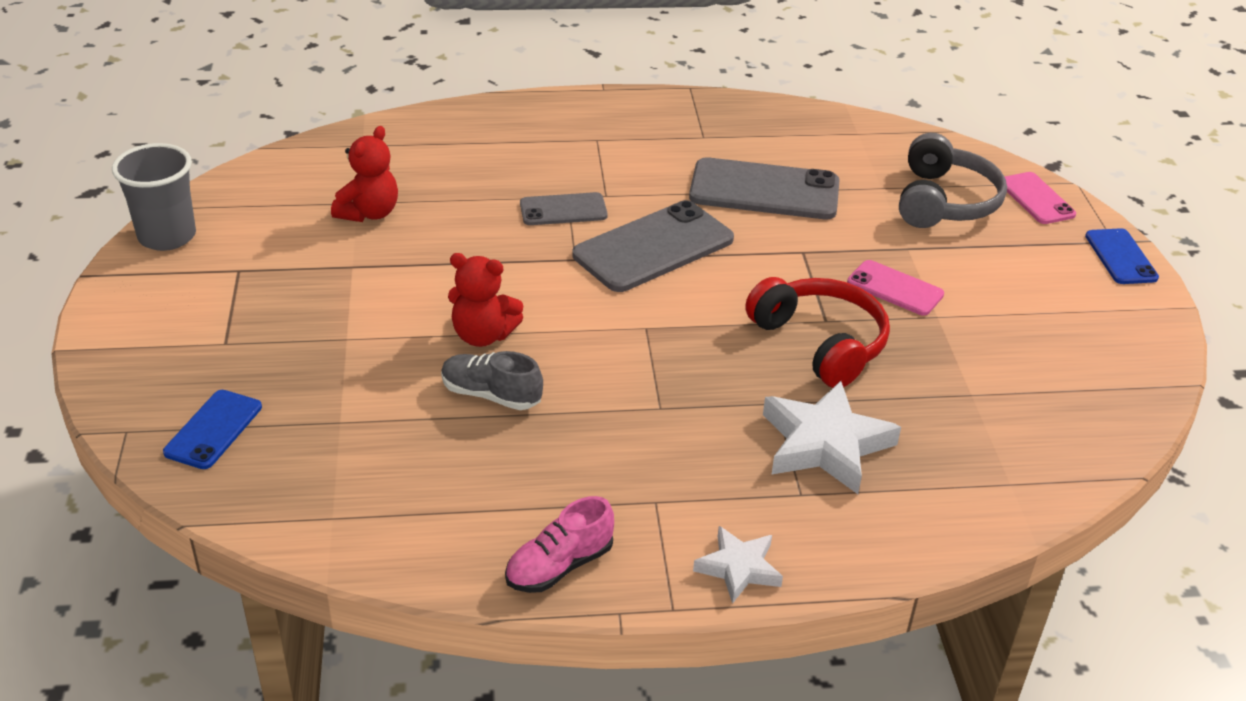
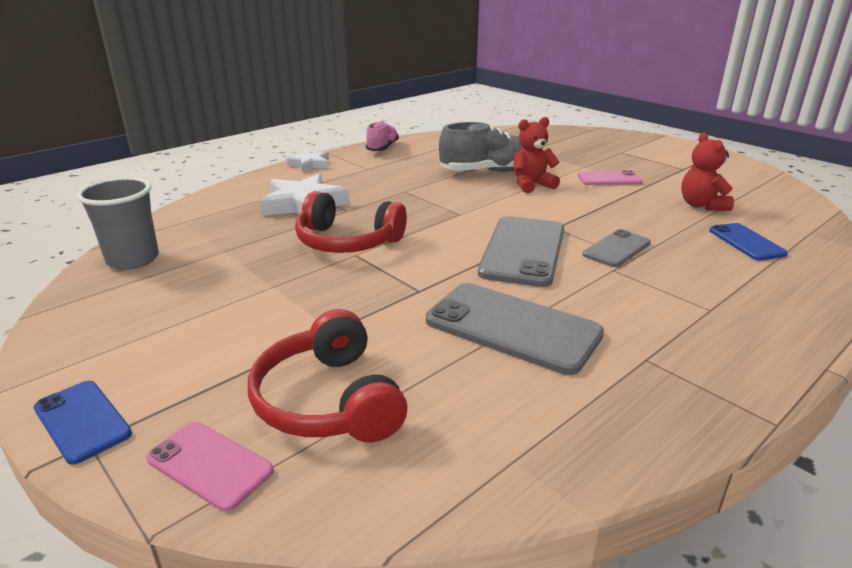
camera: 145 degrees right, 10 degrees down
(167, 236) = (743, 167): grey cup -> grey cup (133, 259)
(213, 429) = (564, 137): blue phone -> blue phone (746, 242)
(491, 395) = (487, 171): grey shoe -> grey shoe, size x1.61
(764, 190) = (512, 327): grey phone -> grey phone turned 60 degrees clockwise
(895, 288) = (320, 292): pink phone -> pink phone (609, 179)
(944, 201) = (328, 400): grey headphones -> red headphones

